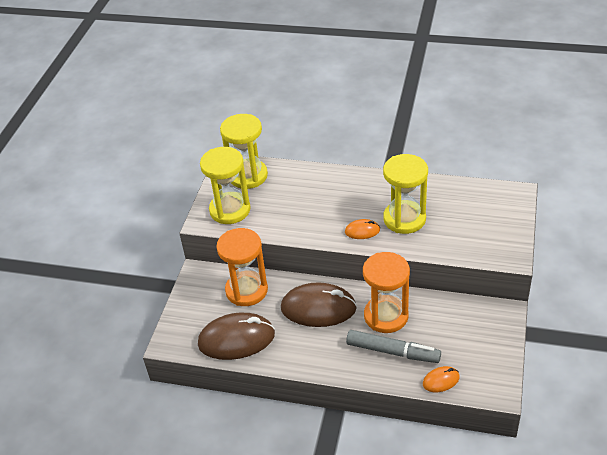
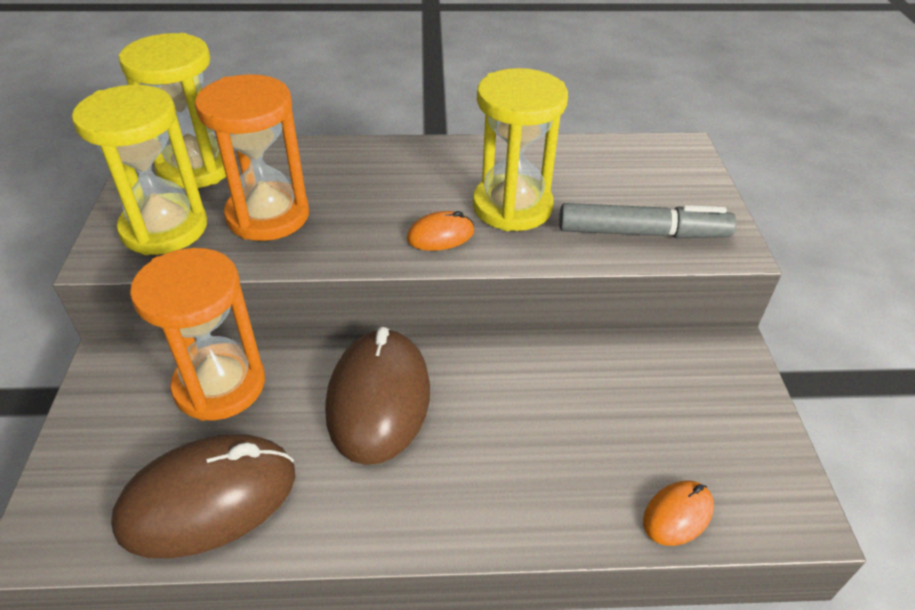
camera: 20 degrees left, 0 degrees up
(318, 308) = (379, 399): brown mouse -> brown mouse turned 75 degrees counterclockwise
(386, 316) = (518, 393): orange hourglass -> orange hourglass (268, 215)
(393, 351) = (557, 467): grey marker -> grey marker (642, 233)

